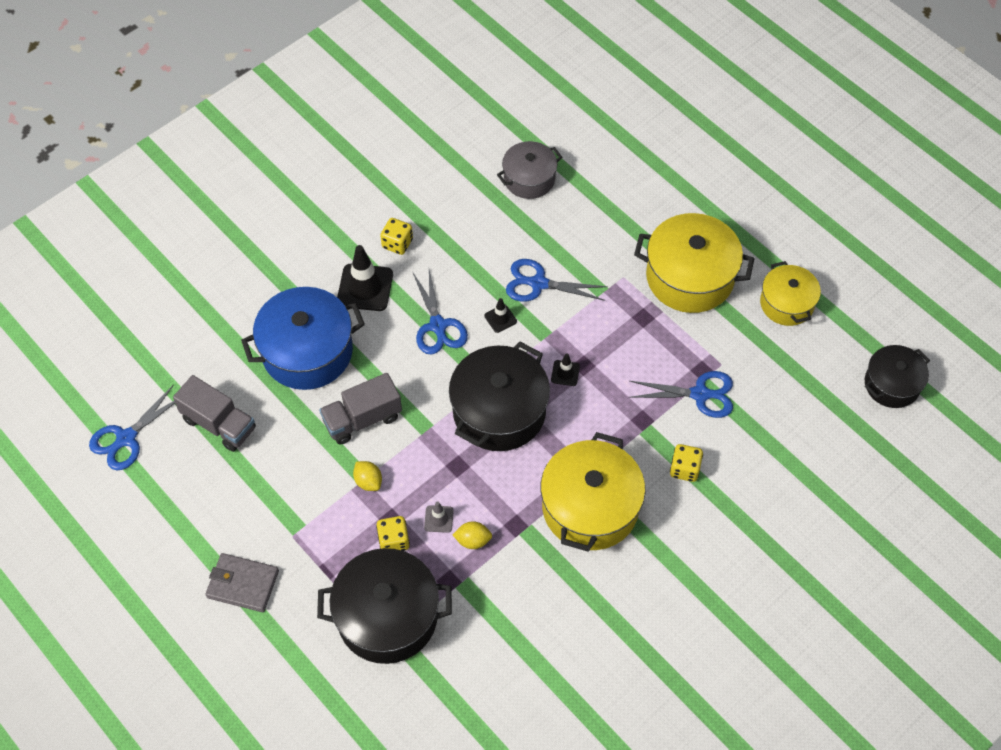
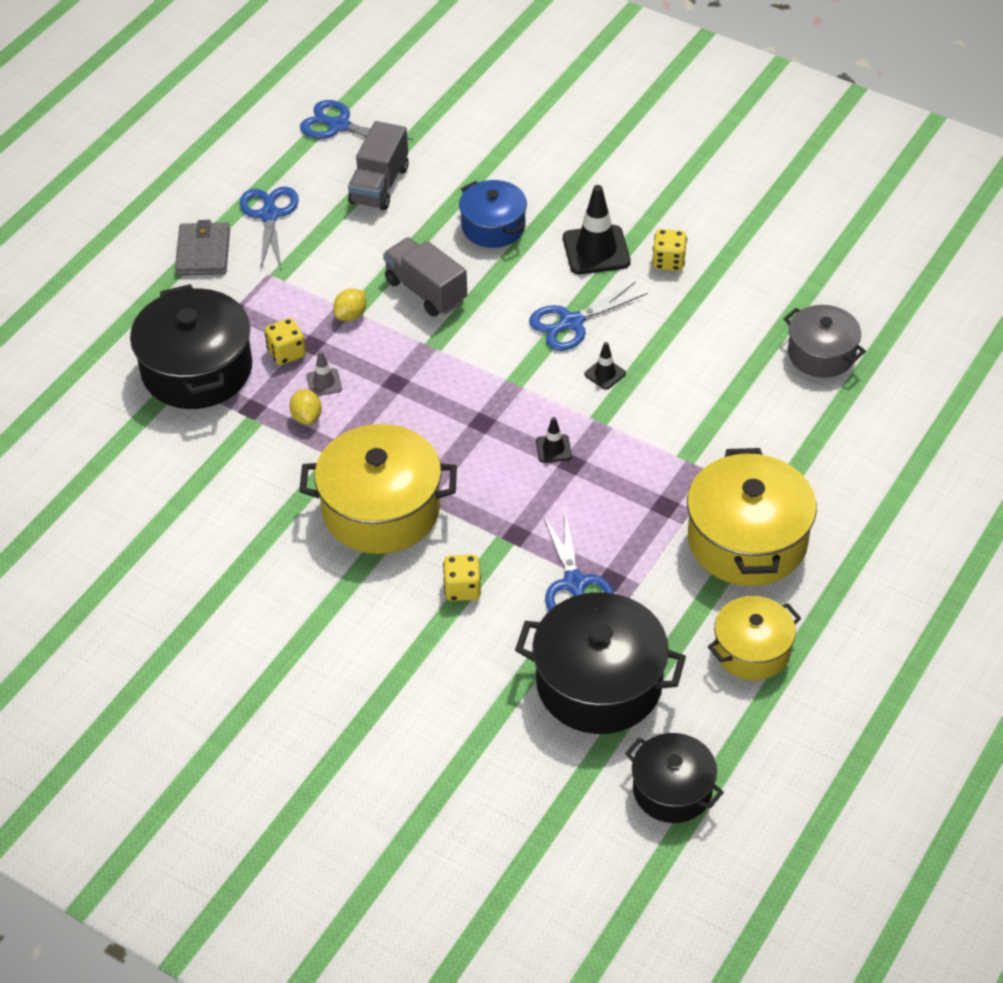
camera: 75 degrees right, 10 degrees down
(307, 351) = (493, 226): blue pot -> blue pot, size x0.61
(499, 411) = (478, 401): black pot -> black pot (599, 683)
(538, 283) = (670, 397): blue scissors -> blue scissors (269, 215)

